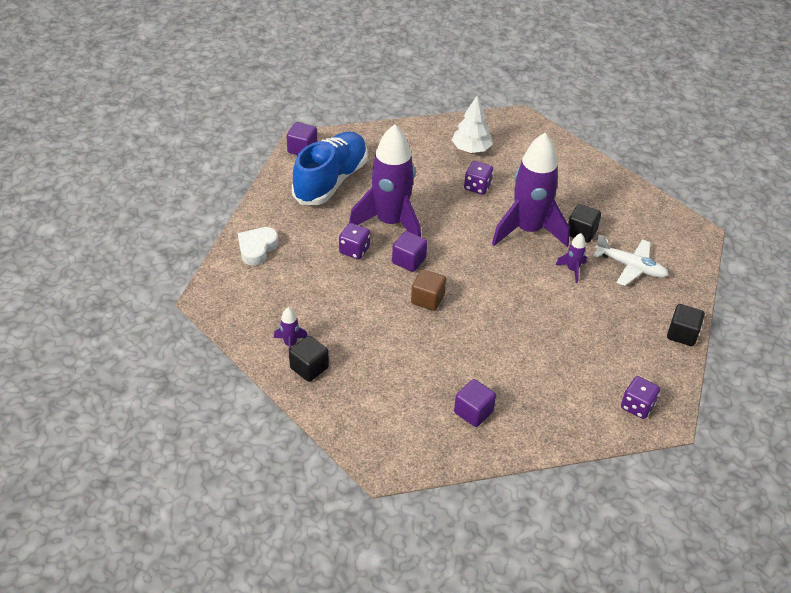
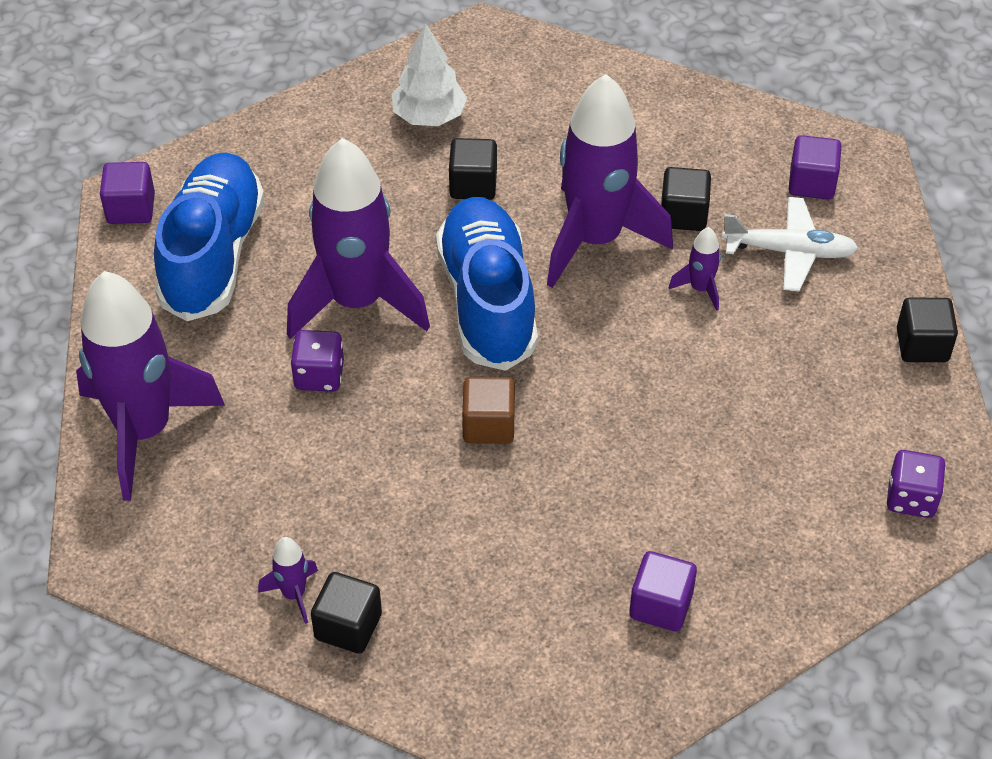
camera: 20 degrees left, 5 degrees up
(257, 248) = (144, 431): white heart -> purple rocket
(409, 261) = (423, 364): purple cube -> purple cube (811, 183)
(457, 242) = (487, 301): none -> blue shoe
(477, 187) = (473, 185): purple dice -> black cube

